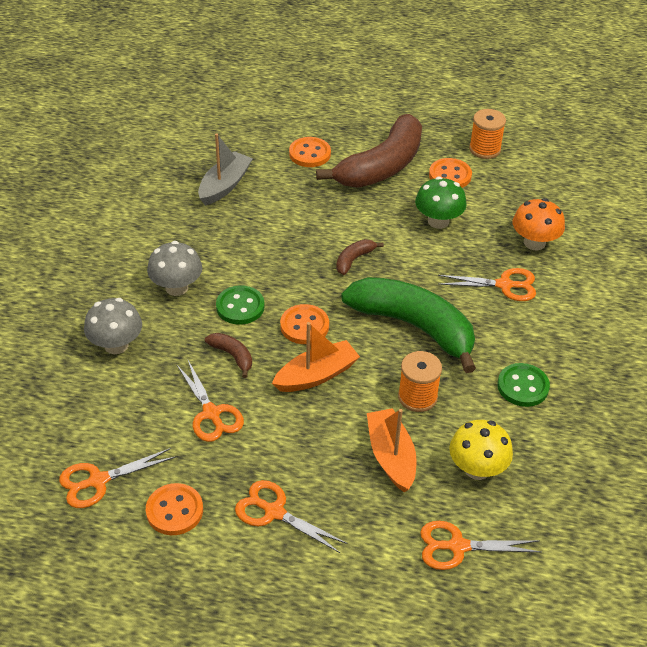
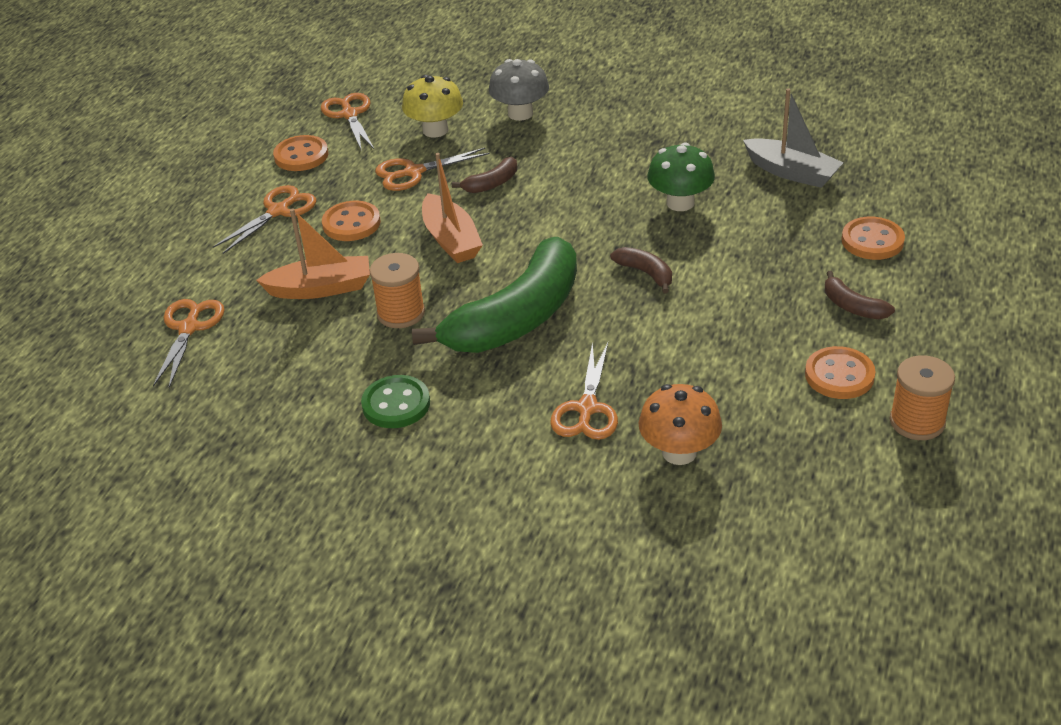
camera: 100 degrees right, 5 degrees down
(176, 287) = (604, 145): grey mushroom -> none
(240, 307) = (568, 187): green button -> none
(304, 326) = (530, 232): orange button -> orange button (351, 223)
(381, 166) = (853, 306): brown banana -> brown banana, size x0.41
(438, 221) = (727, 354): green mushroom -> green mushroom (680, 203)
(477, 469) = (283, 352): yellow mushroom -> yellow mushroom (435, 130)

